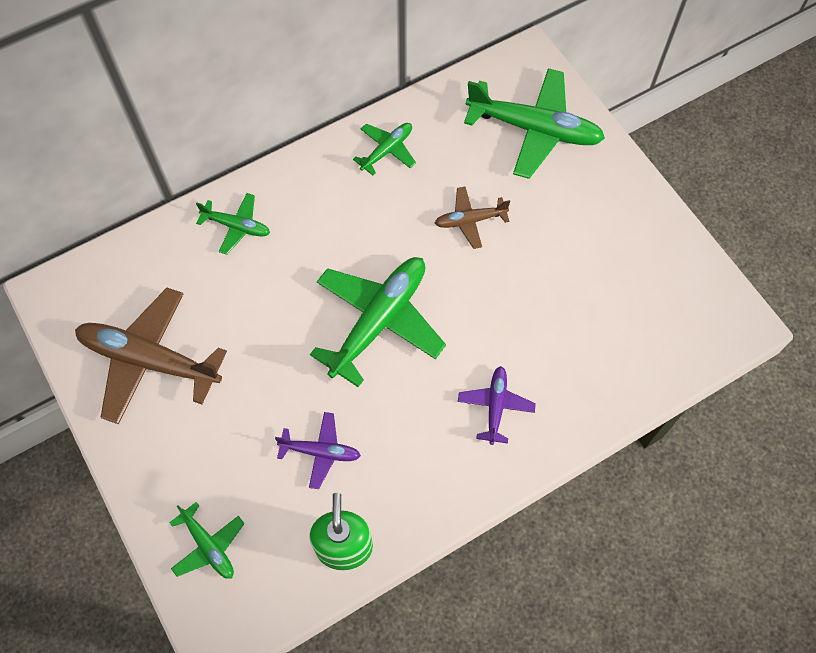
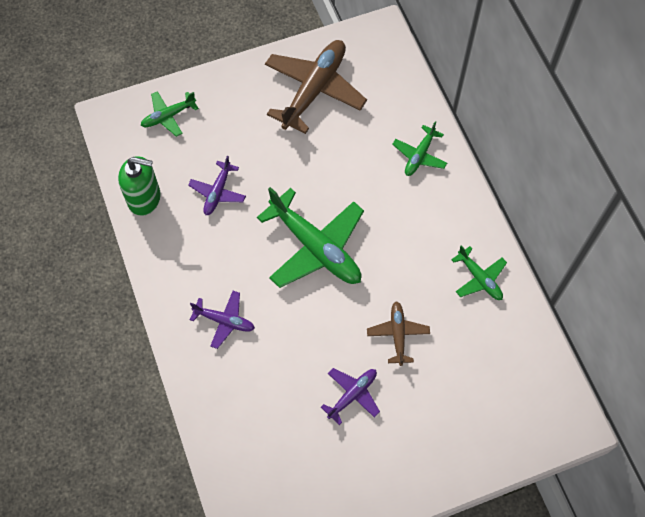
camera: 100 degrees right, 0 degrees up
(535, 130) = (488, 411): green plane -> none
(550, 255) = (352, 395): none -> purple plane

